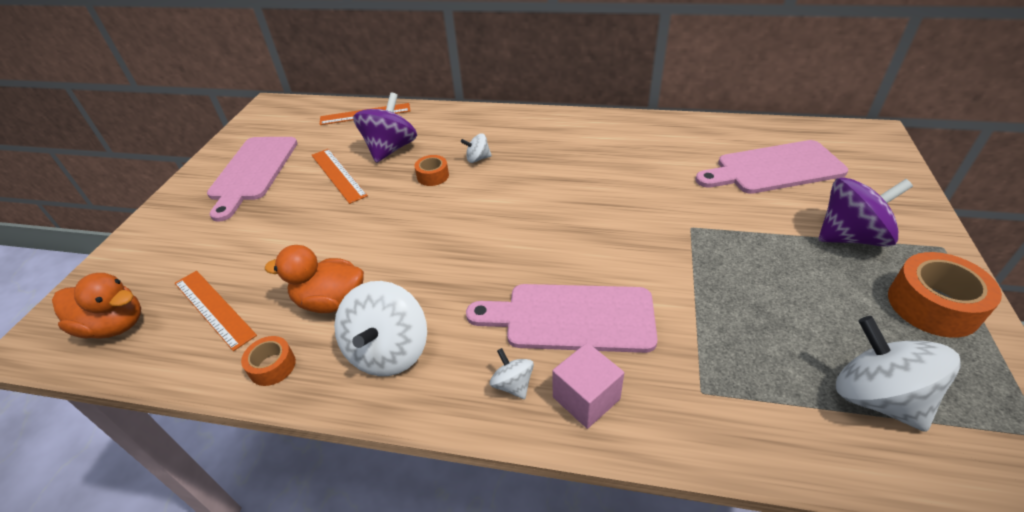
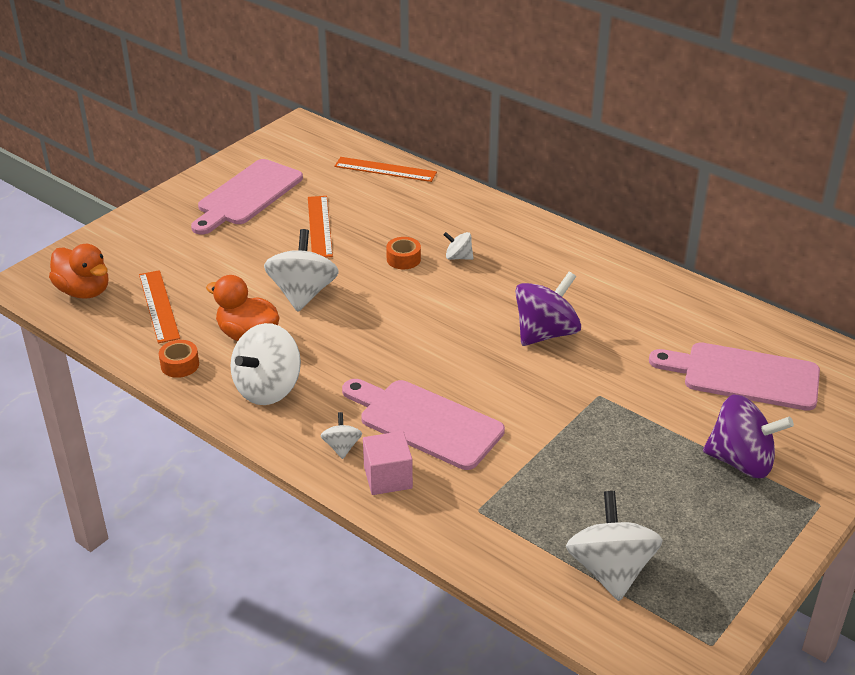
camera: 25 degrees right, 5 degrees down
(361, 239) = (303, 294): none -> white spinning top
(390, 149) = (383, 217): purple spinning top -> purple spinning top (545, 333)
(932, 305) = (743, 538): orange tape -> none

